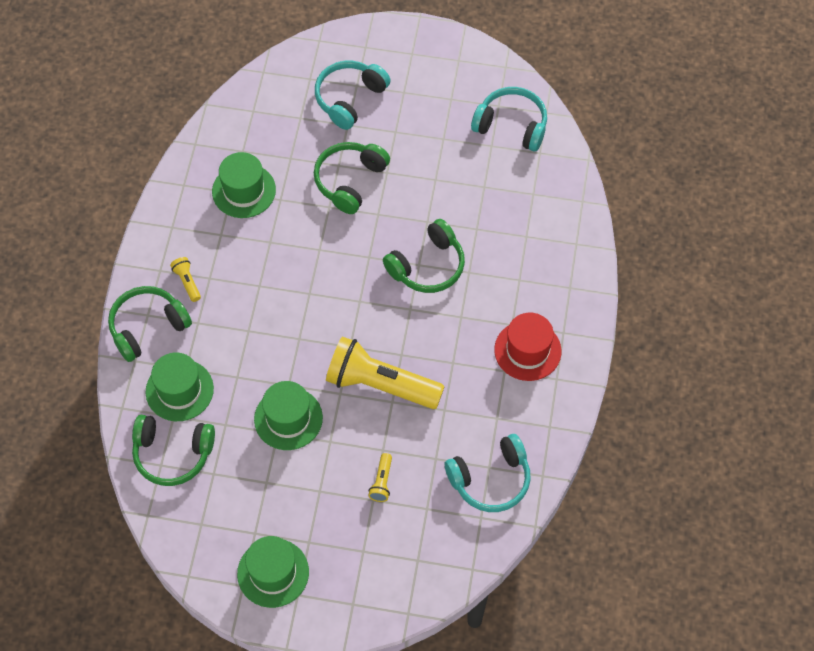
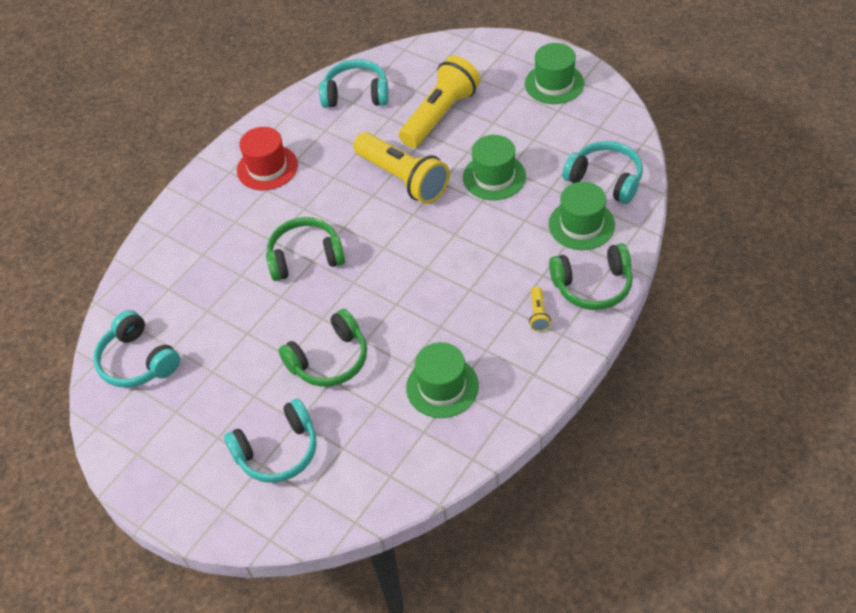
camera: 150 degrees left, 10 degrees down
(172, 454) = (605, 179): green headphones -> turquoise headphones
(382, 482) = (440, 115): yellow flashlight -> yellow flashlight, size x2.44

